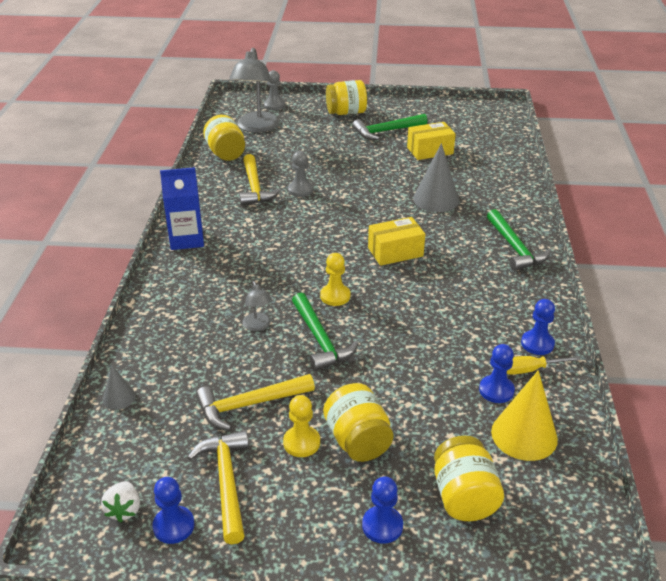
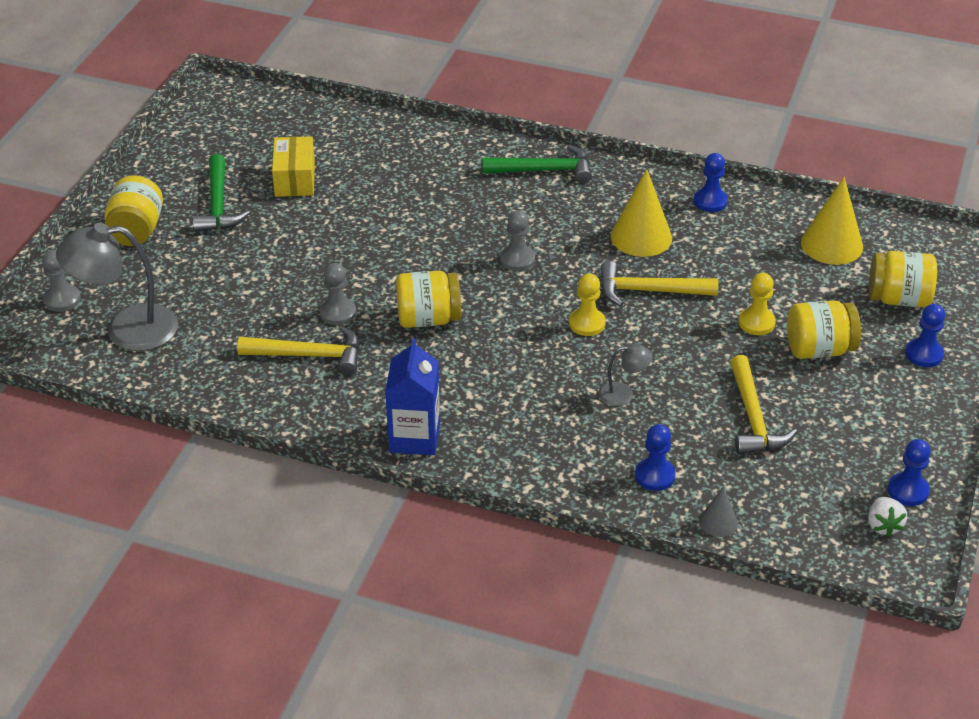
camera: 75 degrees left, 5 degrees up
(124, 510) = (883, 525): white strawberry -> white strawberry turned 75 degrees clockwise
(226, 153) = (192, 372): yellow jar -> yellow jar (428, 319)
(227, 482) = (859, 447): yellow hammer -> yellow hammer (649, 291)
(256, 127) = (127, 329): grey lamp -> grey lamp turned 150 degrees clockwise
(301, 443) = (815, 388): yellow pawn -> yellow pawn (756, 322)
(320, 340) = (661, 349): green hammer -> none
(395, 252) = (517, 259): yellow box -> grey pawn
(436, 199) = (417, 202): grey cone -> none
(460, 309) = (641, 237): none -> yellow cone
(496, 390) = (770, 245): blue pawn -> blue pawn (655, 475)
(529, 370) = (746, 217): yellow screwdriver -> none

